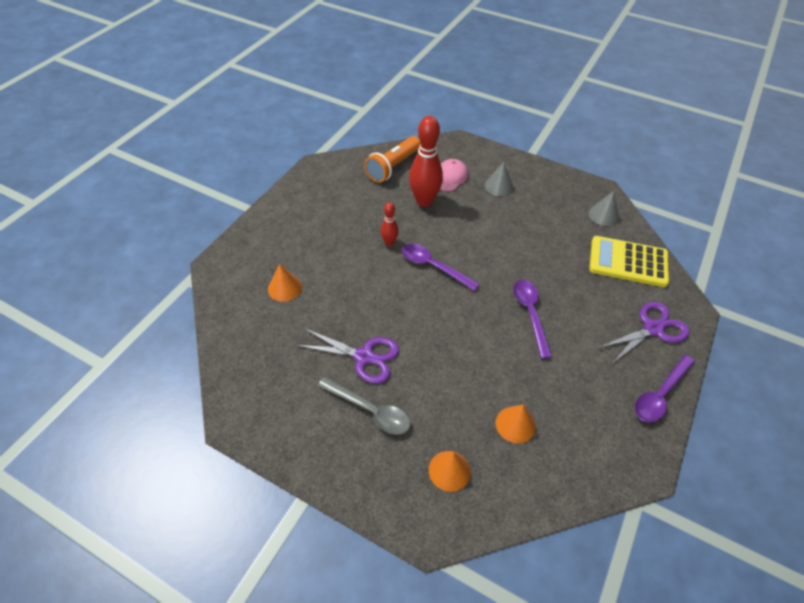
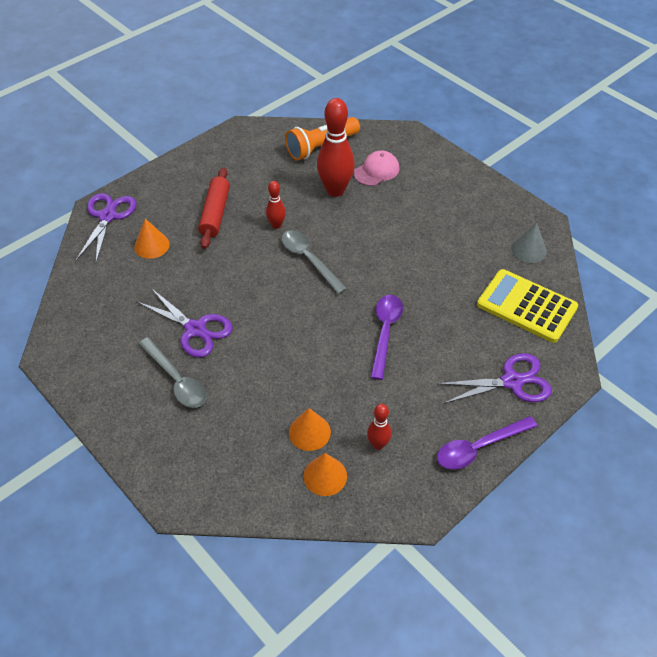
camera: 20 degrees right, 0 degrees up
(229, 271) = (107, 216): none -> purple scissors
(329, 245) = (215, 213): none -> red rolling pin
(433, 266) = (309, 260): purple spoon -> grey spoon
(449, 470) = (223, 454): orange cone -> orange cone (325, 476)
(499, 186) = (426, 192): grey cone -> none
(579, 417) = (378, 444): none -> red bowling pin

